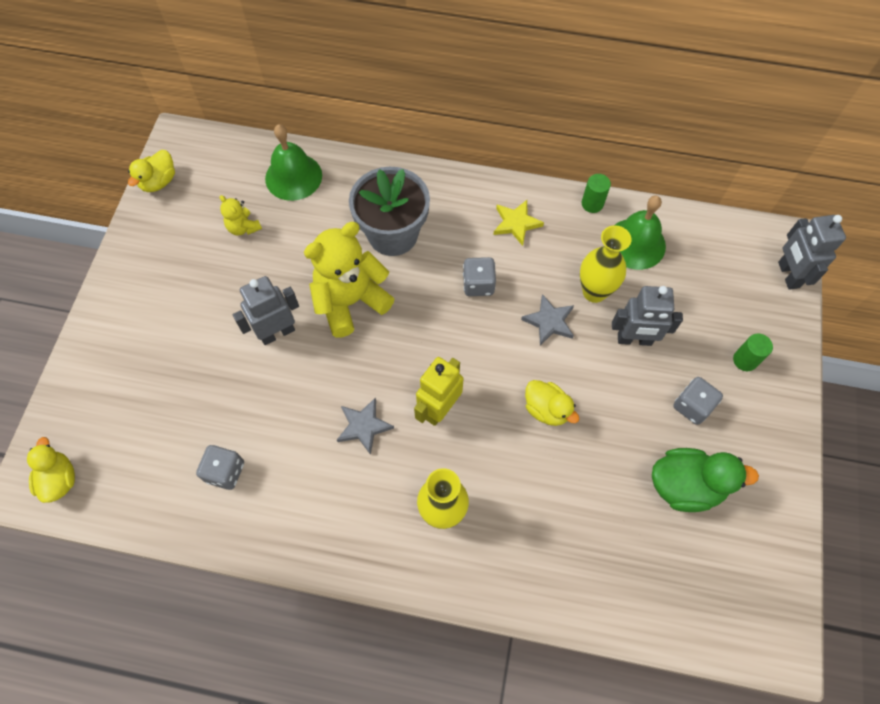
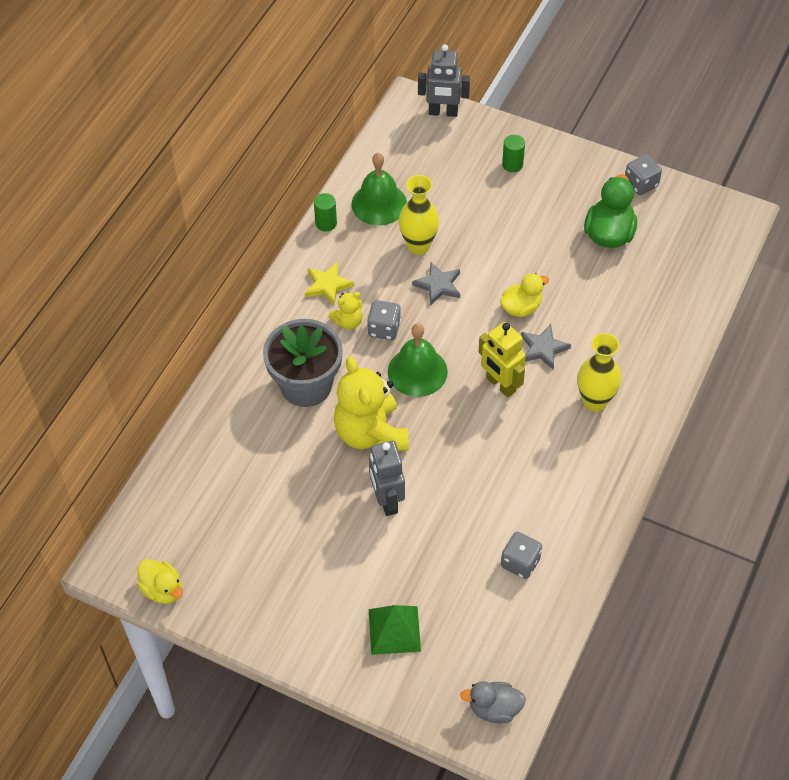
camera: 75 degrees left, 10 degrees down
(60, 479) = (494, 709): yellow duck -> grey duck
(137, 371) = (394, 630): none -> green pyramid
(243, 227) = (253, 514): yellow teddy bear -> yellow teddy bear (348, 322)
(293, 177) = (204, 460): green bell -> green bell (417, 371)
(364, 426) = (503, 445): grey star -> grey star (543, 348)
(634, 340) = (473, 231): grey robot -> none
(692, 406) = (543, 210): grey dice -> grey dice (641, 184)

